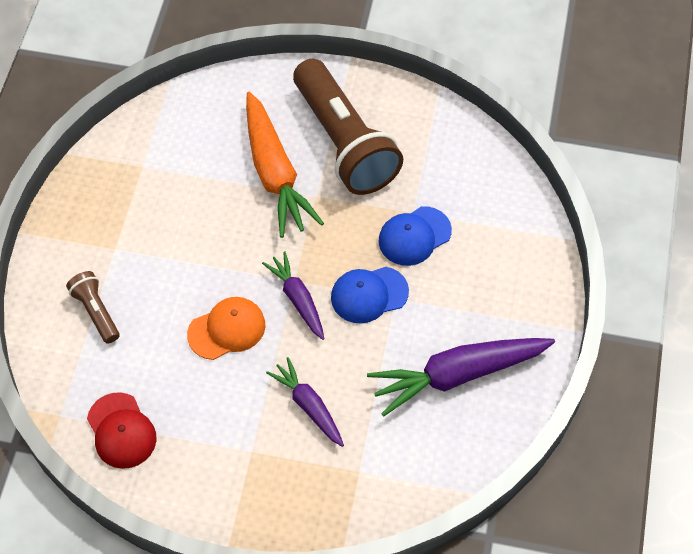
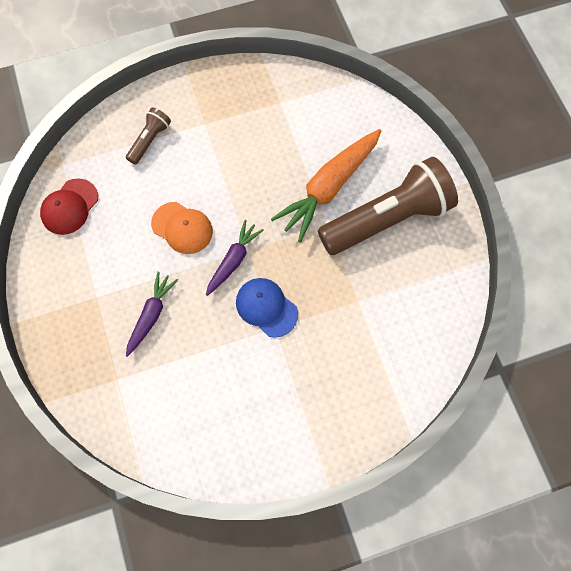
camera: 60 degrees right, 10 degrees up
(344, 142) = (387, 219): brown flashlight -> brown flashlight turned 150 degrees counterclockwise
(414, 236) = (337, 313): blue cap -> none
(457, 375) = (234, 409): purple carrot -> none

